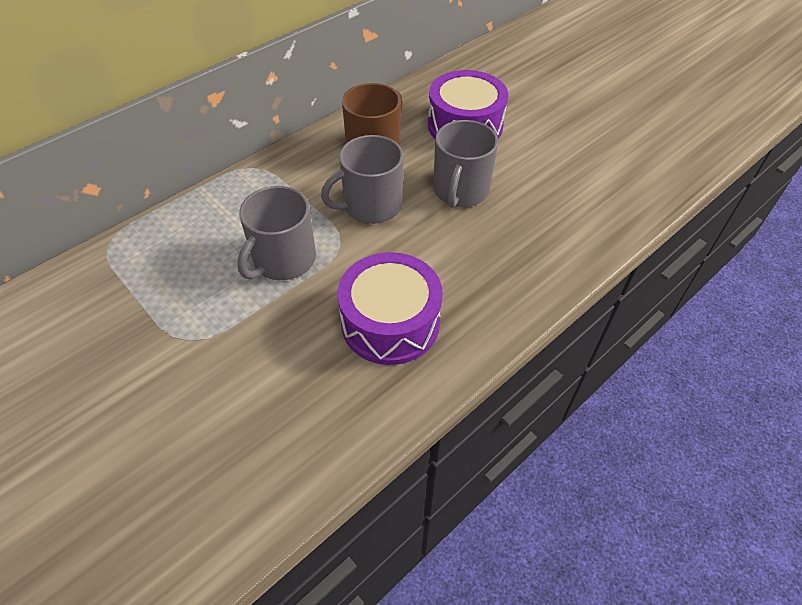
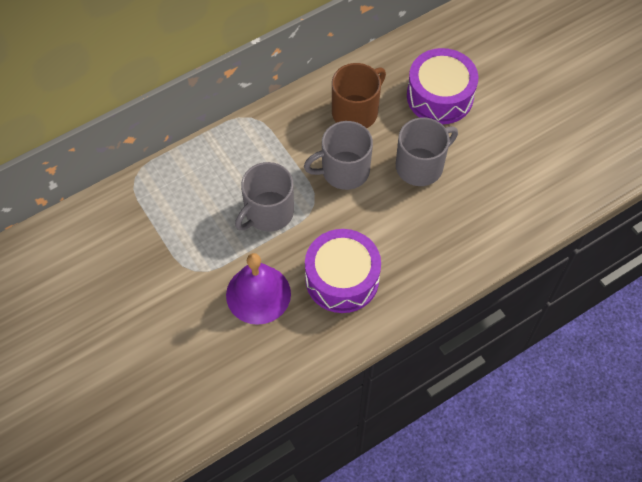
camera: 10 degrees right, 10 degrees up
(280, 357) = (258, 294): none -> purple bell
(460, 190) = (420, 166): grey mug -> grey mug turned 150 degrees counterclockwise

